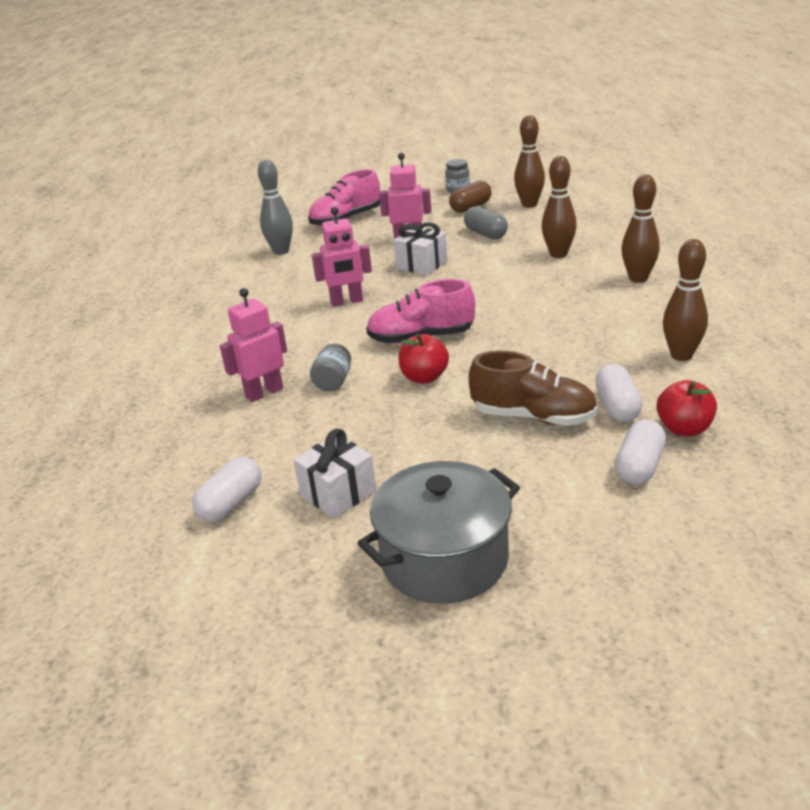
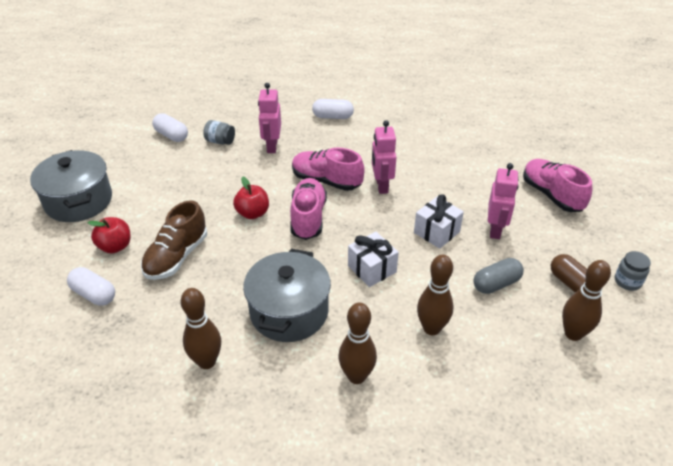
camera: 95 degrees right, 10 degrees up
(264, 392) = (272, 146): pink robot -> pink robot turned 150 degrees counterclockwise
(281, 251) = (488, 156): grey bowling pin -> none
(333, 381) = (269, 173): grey jar -> grey jar (220, 141)
(338, 493) = (155, 170): white gift -> white gift (372, 269)
(343, 337) = (326, 181): none -> pink shoe
(581, 323) = (289, 312): none -> grey pot
(617, 406) = (162, 301): white capsule -> white capsule (333, 117)
(684, 429) = (115, 330): red apple -> red apple (115, 246)

